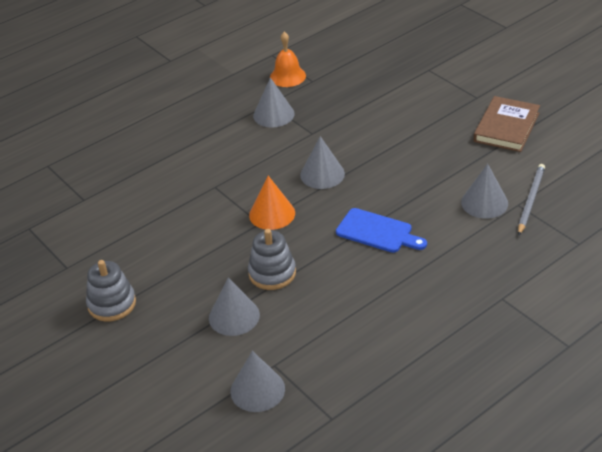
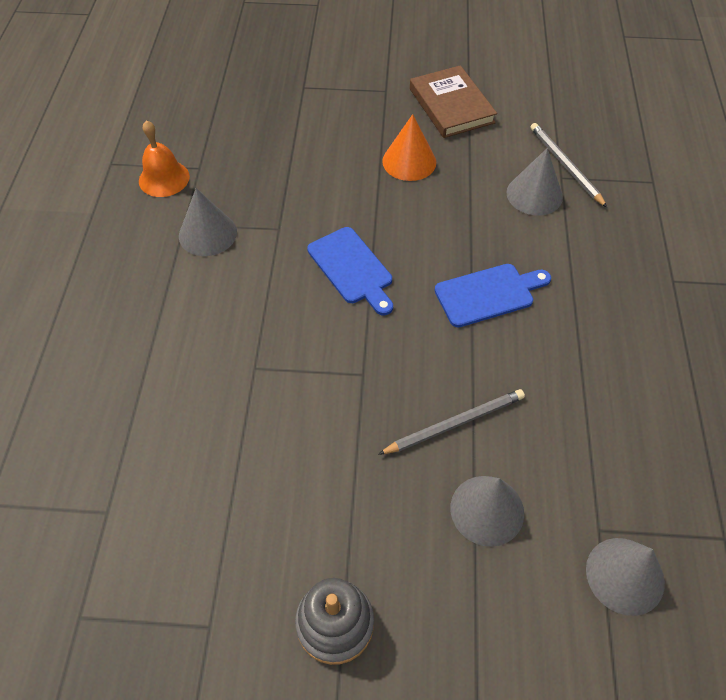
camera: 50 degrees left, 15 degrees up
(272, 214) = (362, 353): orange cone -> orange cone (409, 161)
(272, 273) = (455, 423): grey stacking toy -> grey pencil
(322, 174) = (352, 268): grey cone -> blue cutting board

